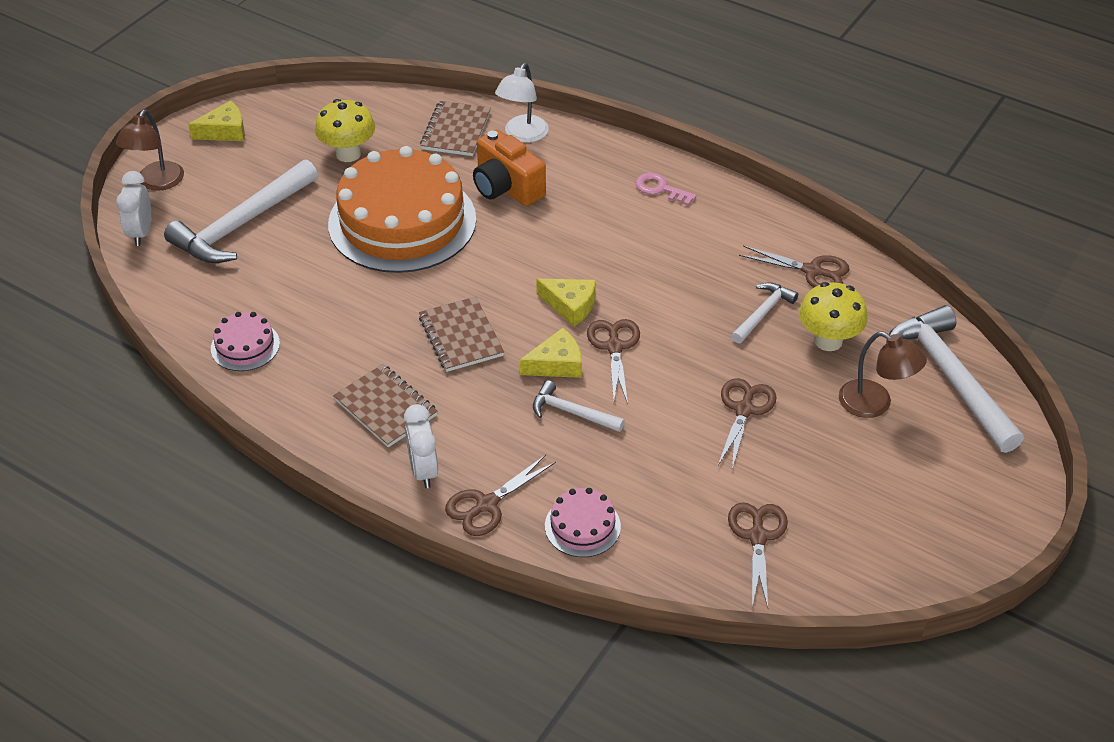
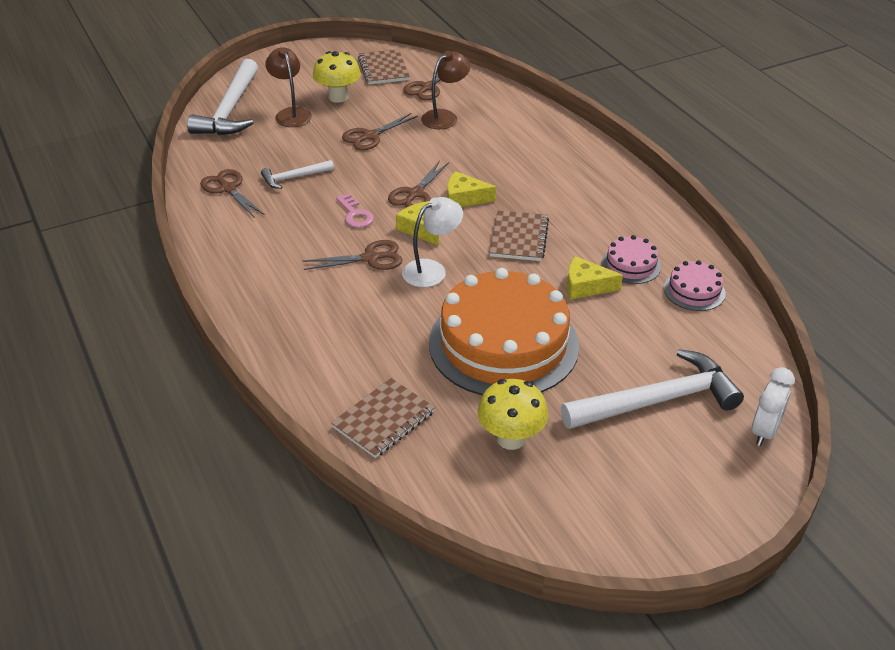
camera: 150 degrees left, 5 degrees down
(156, 183) = (734, 488): brown lamp -> brown lamp (445, 117)
(225, 131) = (634, 529): yellow cheese -> yellow cheese (585, 286)
(386, 407) = (604, 214): brown notebook -> brown notebook (383, 69)
(423, 471) = (600, 173): white clock -> none
(487, 504) = (570, 146): brown scissors -> brown scissors (370, 258)
(506, 187) = (386, 339): orange camera -> none
(522, 135) = (324, 387): white lamp -> white lamp (432, 270)
(572, 412) = (479, 170): white hammer -> none
(582, 526) = (521, 120): pink cake -> pink cake (631, 265)
(660, 189) = (260, 286): pink key -> pink key (355, 215)
(828, 341) = (274, 150): yellow mushroom -> yellow mushroom (338, 97)

